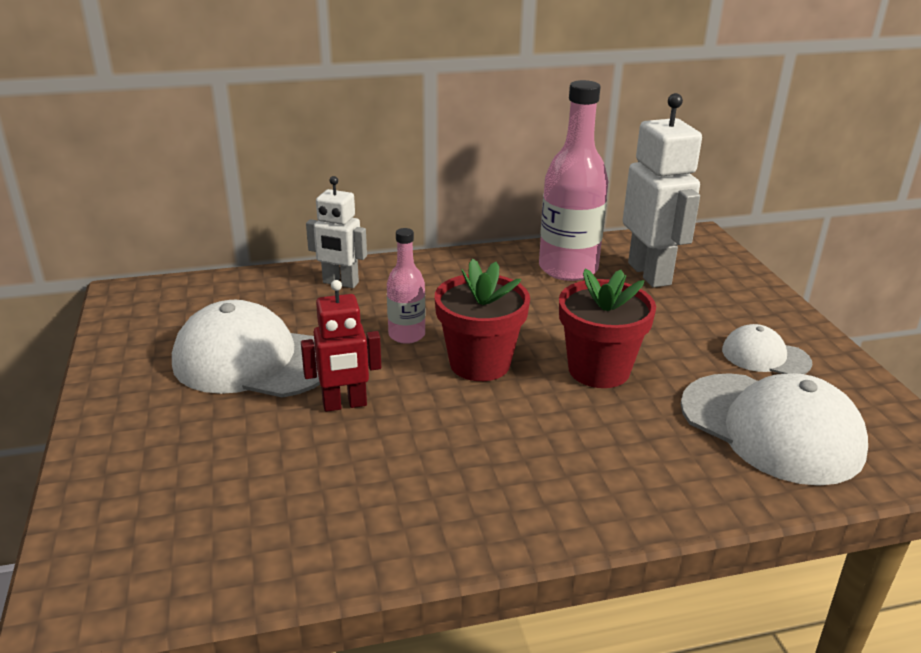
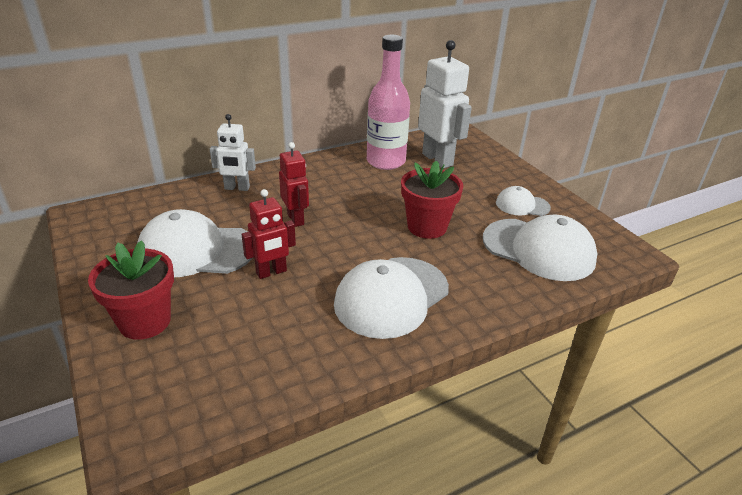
camera: 15 degrees left, 5 degrees up
(406, 335) = (296, 219): pink bottle -> red robot
(480, 363) = (351, 232): red flower pot -> red flower pot (145, 321)
(507, 465) = (391, 296): none -> white cap

